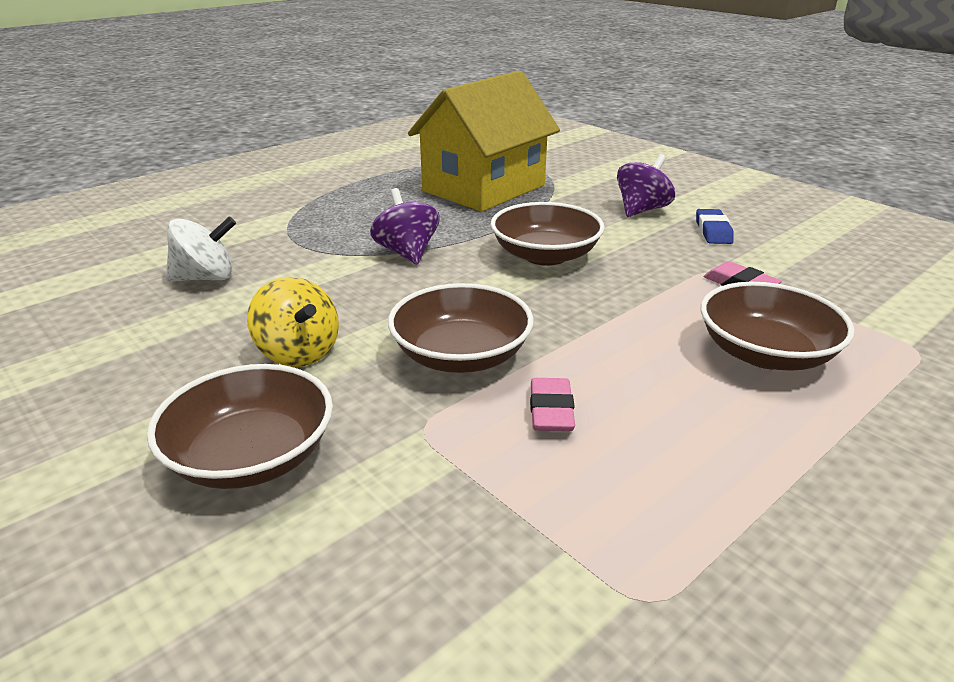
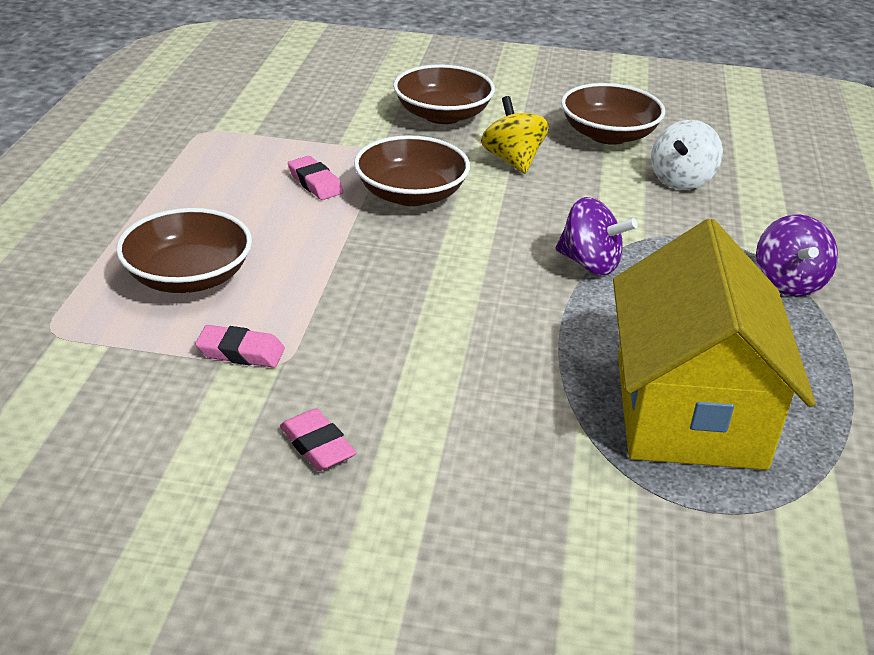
camera: 140 degrees right, 5 degrees up
(298, 352) = (513, 160): yellow spinning top -> yellow spinning top turned 60 degrees clockwise
(545, 255) = (465, 314): brown bowl -> brown bowl (608, 135)
(642, 210) = (442, 456): purple spinning top -> purple spinning top (788, 282)
(713, 231) = (317, 446): blue eraser -> pink eraser

